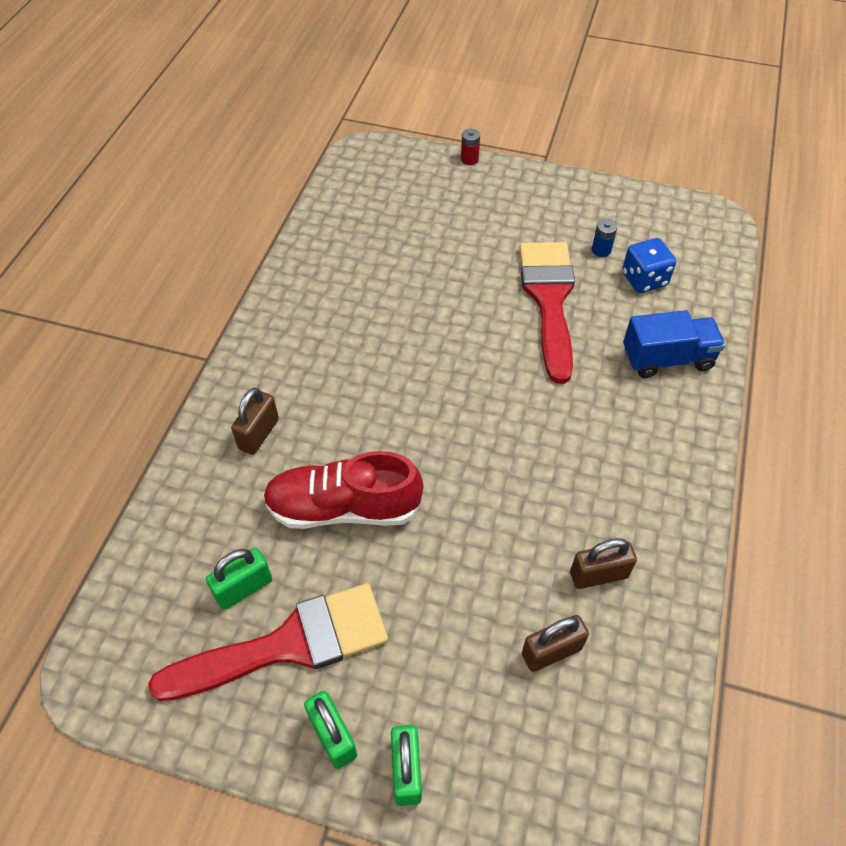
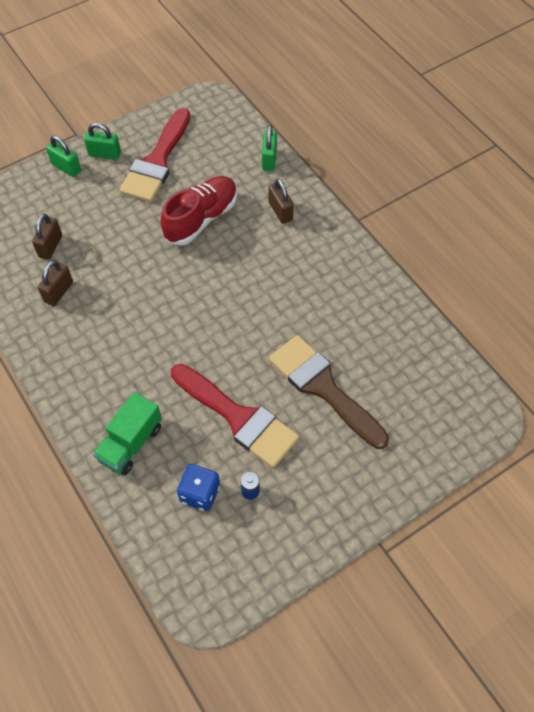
camera: 130 degrees right, 5 degrees up
(243, 588) = (199, 161): green padlock -> green padlock (269, 159)
(451, 262) = (323, 387): none -> brown brush
(469, 159) = (424, 484): red battery -> none
(667, 359) = (131, 443): blue truck -> green truck

